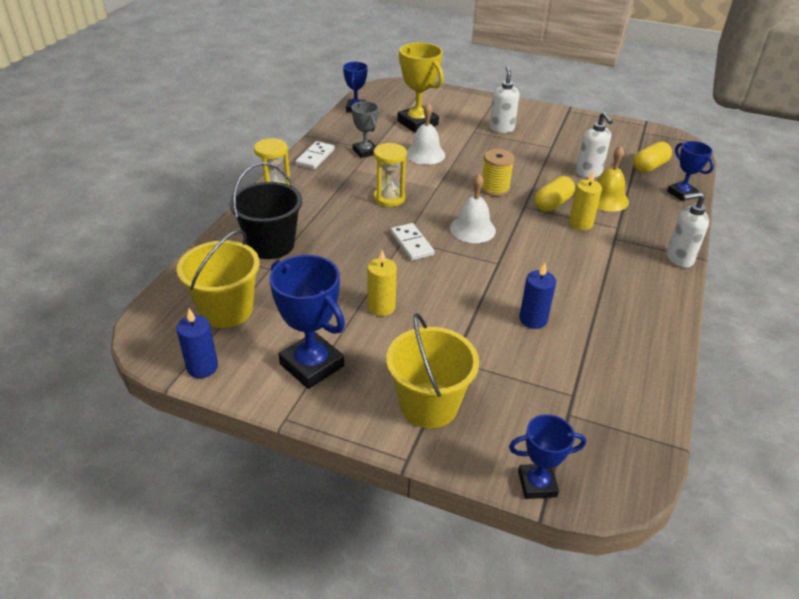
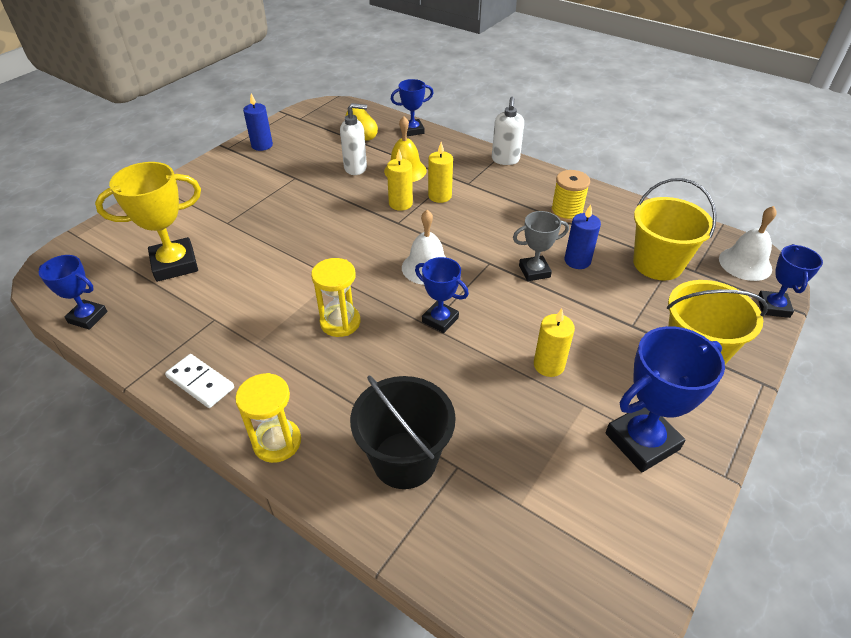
camera: 75 degrees left, 5 degrees up
(202, 367) = (649, 560): blue candle -> blue candle (262, 145)
(226, 310) = (539, 525): yellow bucket -> yellow bucket (657, 264)
(365, 152) = (217, 326): grey trophy -> grey trophy (534, 271)
(411, 244) = (440, 320): white domino -> blue trophy
(425, 154) = (255, 272): white bell -> white bell (745, 263)
(495, 188) = (356, 234): yellow spool -> yellow spool (566, 213)
(501, 129) = (235, 201): white soap dispenser -> none
(552, 204) = (400, 204): yellow capsule -> yellow candle

